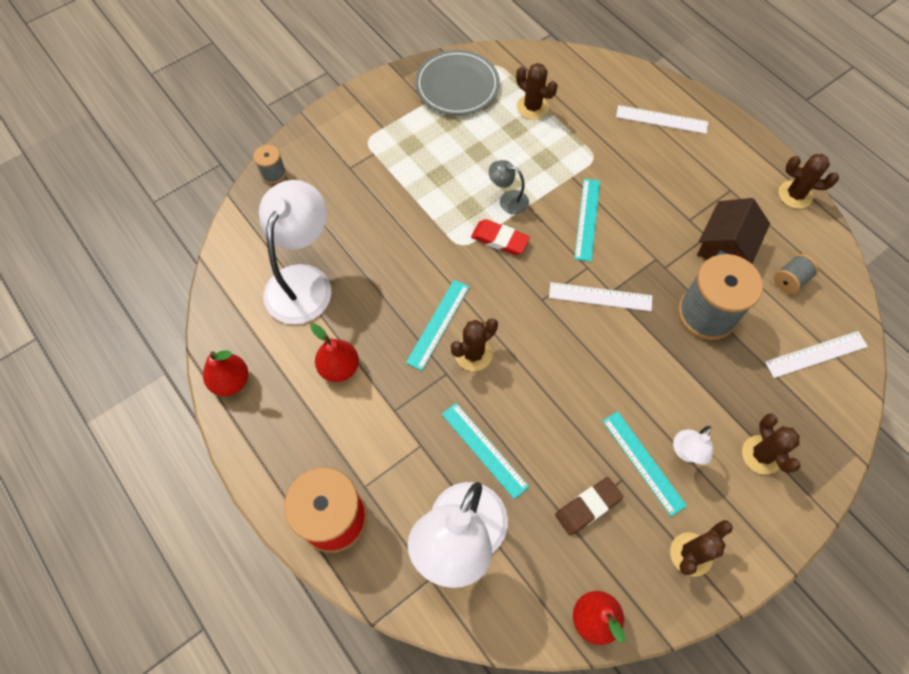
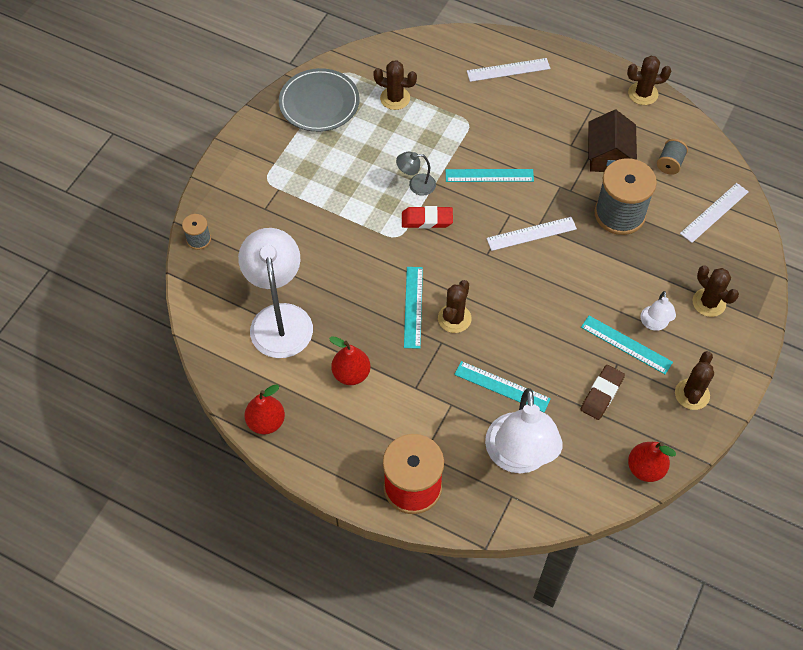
camera: 25 degrees left, 5 degrees down
(587, 219) = (489, 175): turquoise ruler -> turquoise ruler turned 75 degrees counterclockwise

